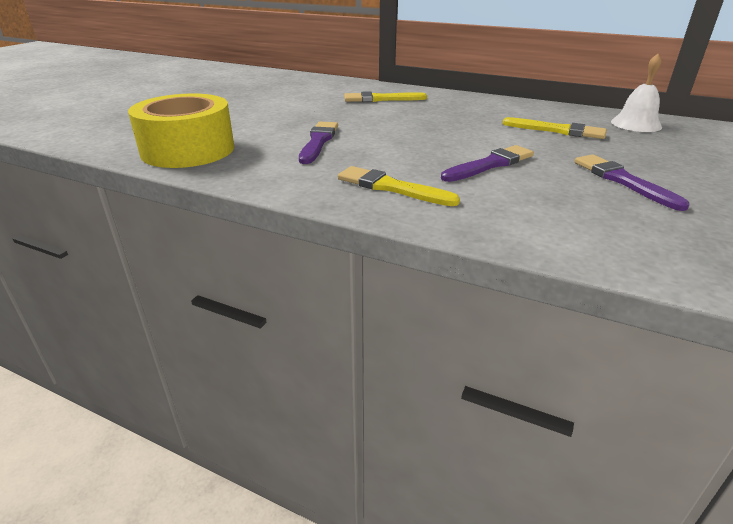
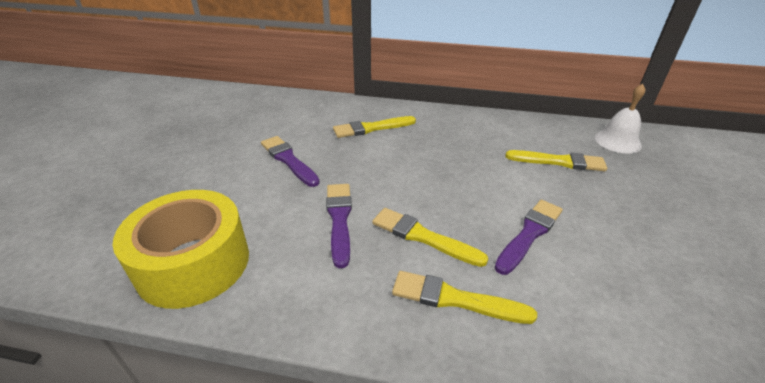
camera: 15 degrees left, 5 degrees up
(386, 156) = (423, 237): none -> yellow brush
(623, 181) = (658, 241): purple brush -> purple brush (288, 160)

